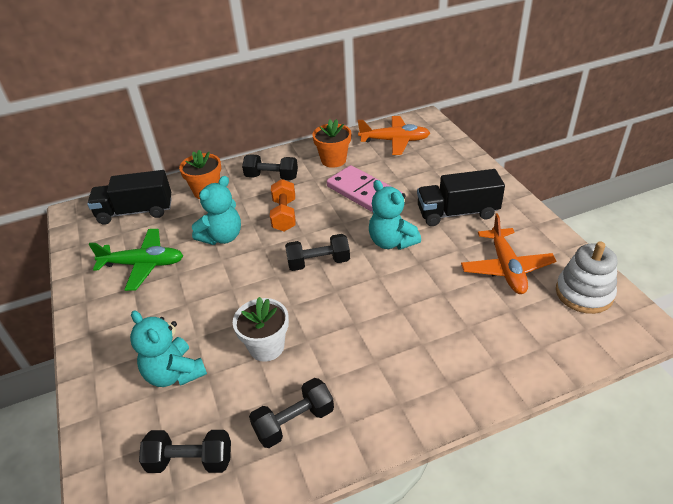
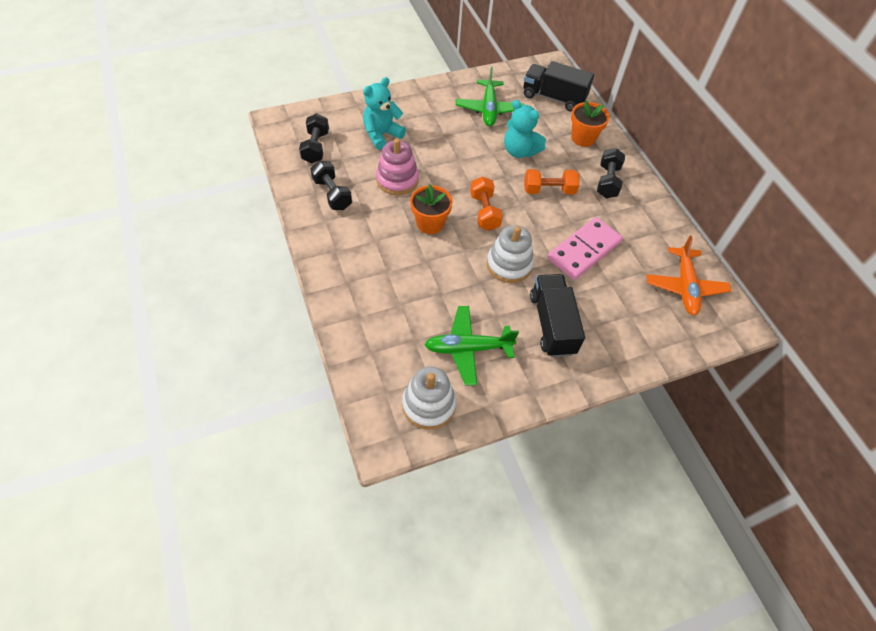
camera: 85 degrees right, 15 degrees up
(135, 212) = (553, 98): black truck -> black truck turned 60 degrees counterclockwise
(266, 347) = (397, 180): white flower pot -> pink stacking toy
(318, 262) = (484, 212): black dumbbell -> orange dumbbell
(333, 160) = (640, 229): orange flower pot -> orange flower pot (430, 223)
(391, 242) = (509, 264): turquoise teddy bear -> white stacking toy
(506, 268) = (468, 348): orange plane -> green plane

